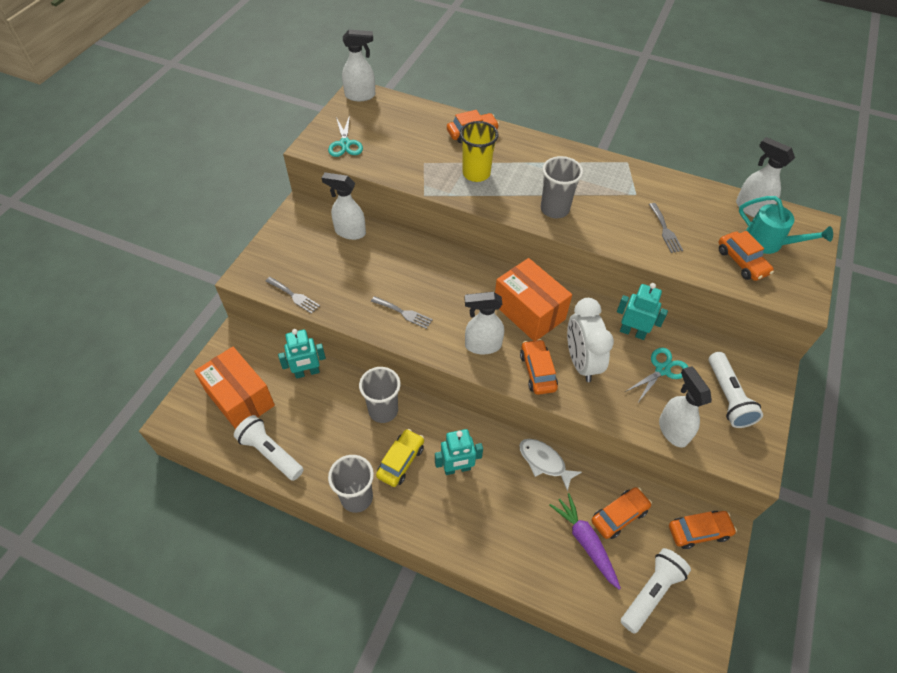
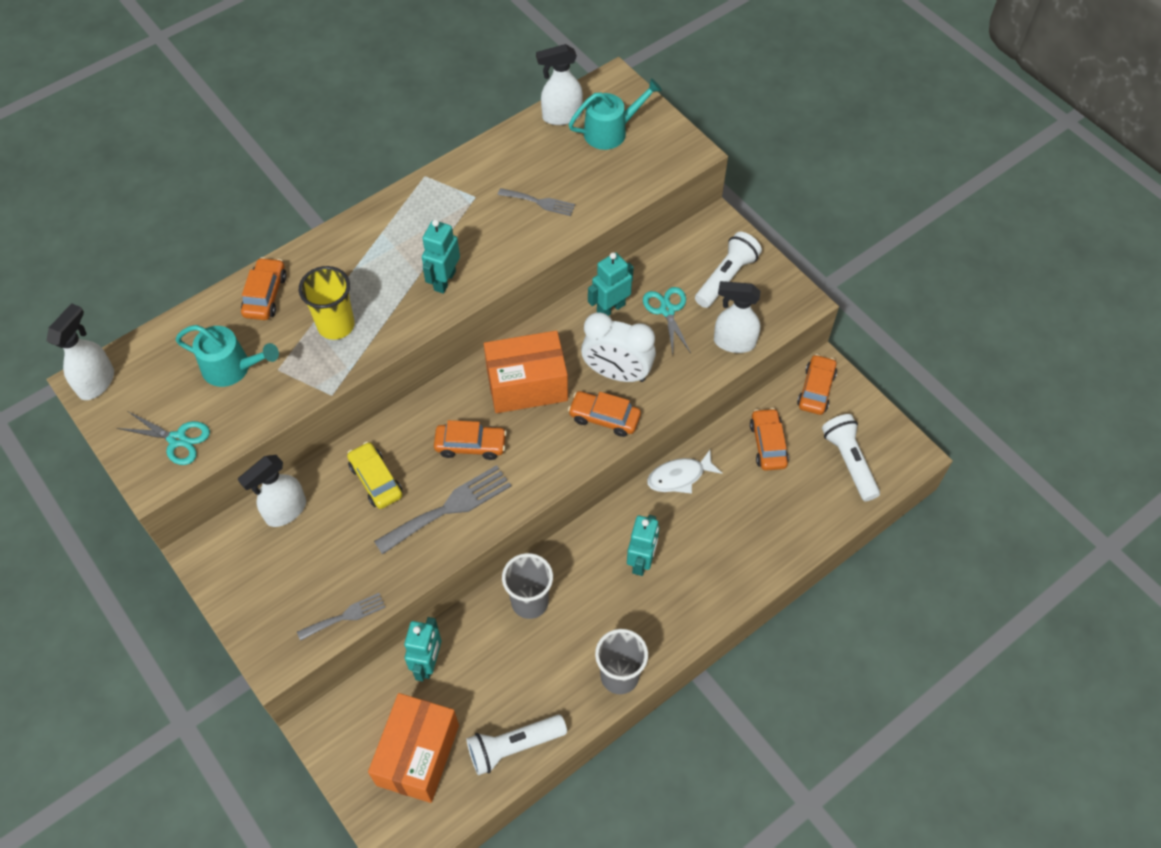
camera: 60 degrees left, 5 degrees up
(240, 398) = (418, 755): orange box -> orange box turned 60 degrees counterclockwise
(401, 461) = (602, 612): yellow car -> yellow car (376, 480)
(404, 313) = (449, 508): grey fork -> grey fork, size x1.72
(410, 143) = (232, 368): none -> turquoise watering can
(482, 345) = (542, 452): white spray bottle -> none
(554, 209) = (444, 280): grey cup -> turquoise robot
(585, 542) = (777, 487): purple carrot -> none
(727, 397) = (726, 277): white flashlight -> white flashlight turned 75 degrees counterclockwise
(741, 262) = (619, 167): orange car -> orange car (470, 445)

